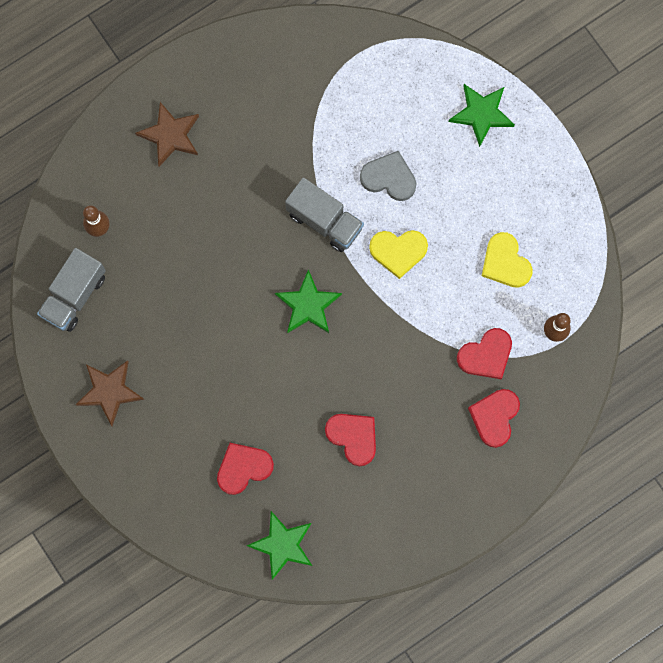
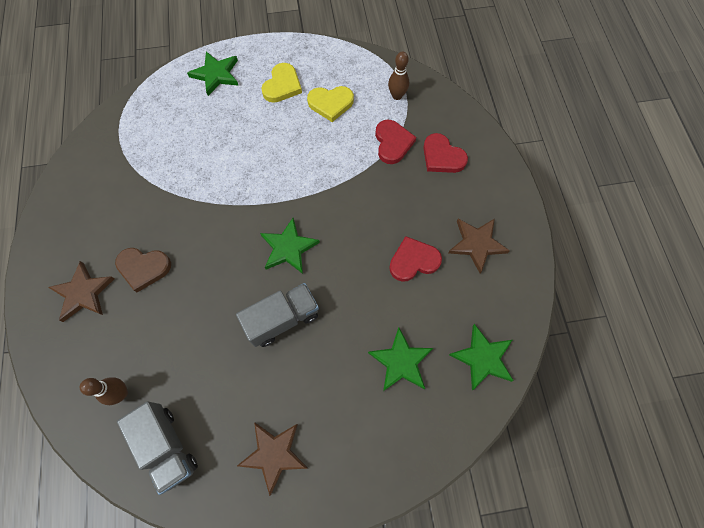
camera: 65 degrees left, 10 degrees down
(220, 176) = (143, 268): none -> brown heart
(243, 468) = (401, 361): red heart -> green star
(324, 221) = (229, 207): grey truck -> grey truck (282, 319)
(389, 178) = (224, 149): grey heart -> none
(398, 251) = (283, 167): yellow heart -> yellow heart (282, 85)
(403, 495) = (476, 244): none -> brown star

